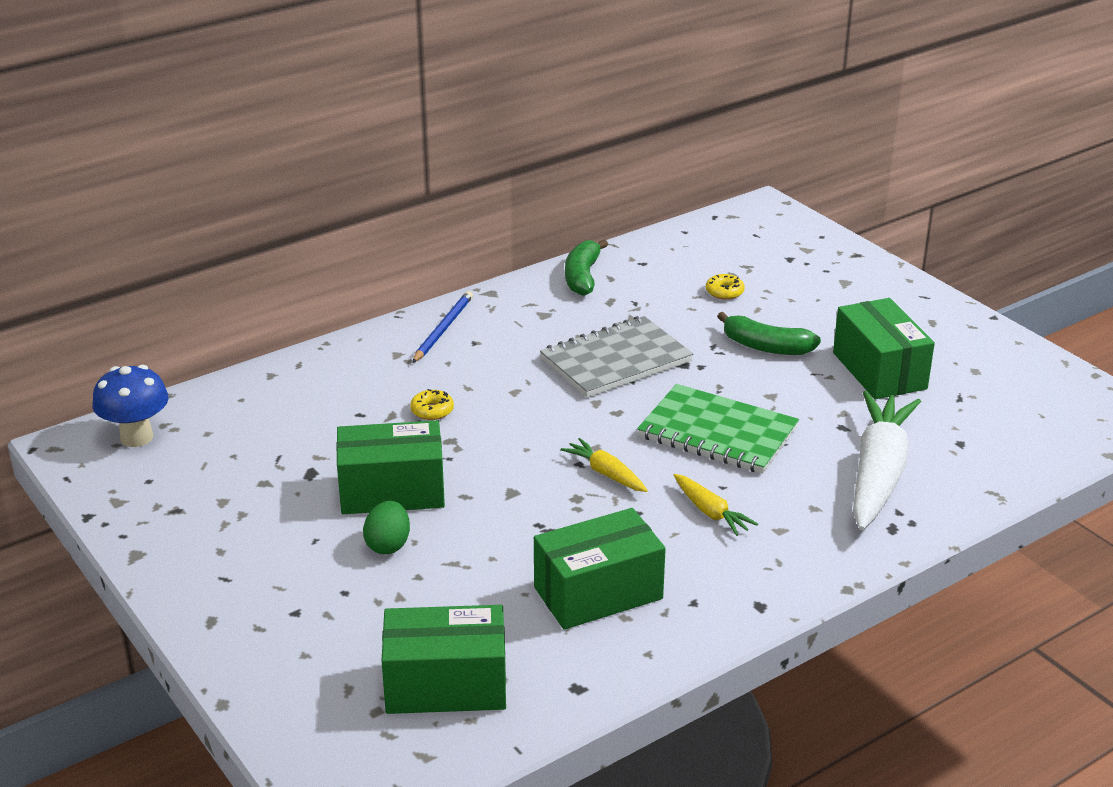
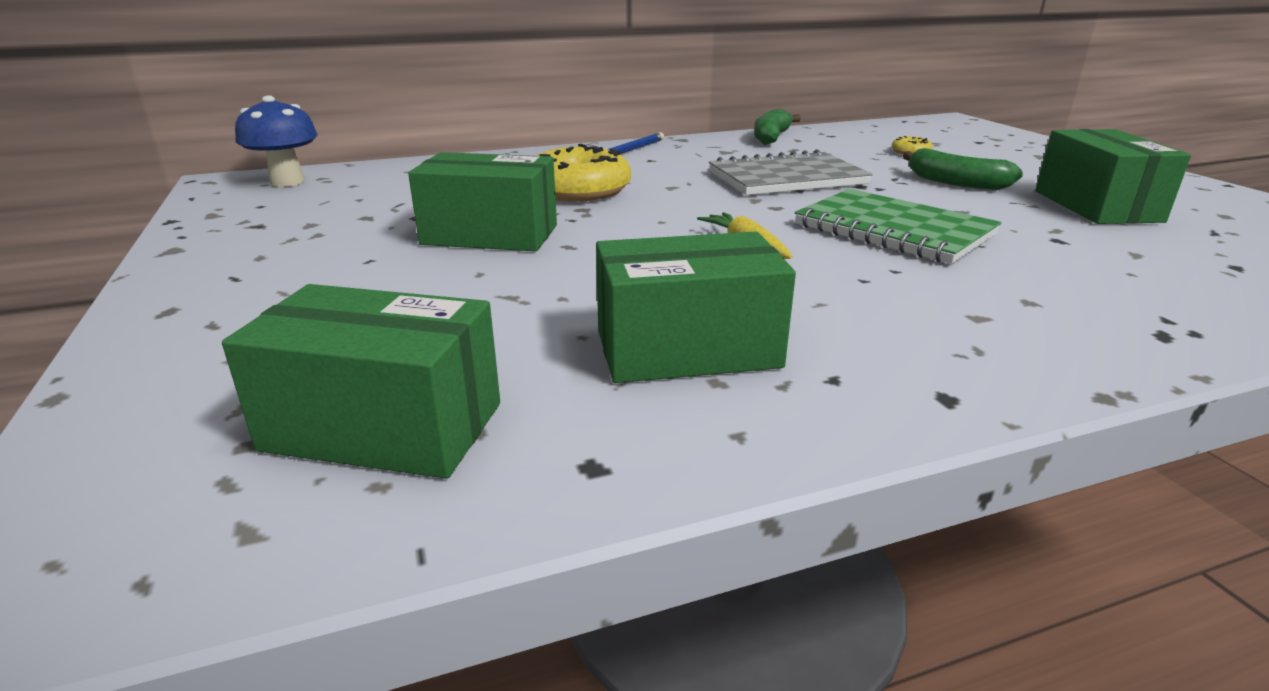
camera: 15 degrees right, 5 degrees down
(388, 545) = (446, 272): green egg -> none
(432, 410) = (579, 190): yellow donut -> yellow donut, size x2.27
(710, 512) = (875, 290): yellow carrot -> none
(878, 474) = (1122, 281): white carrot -> none

